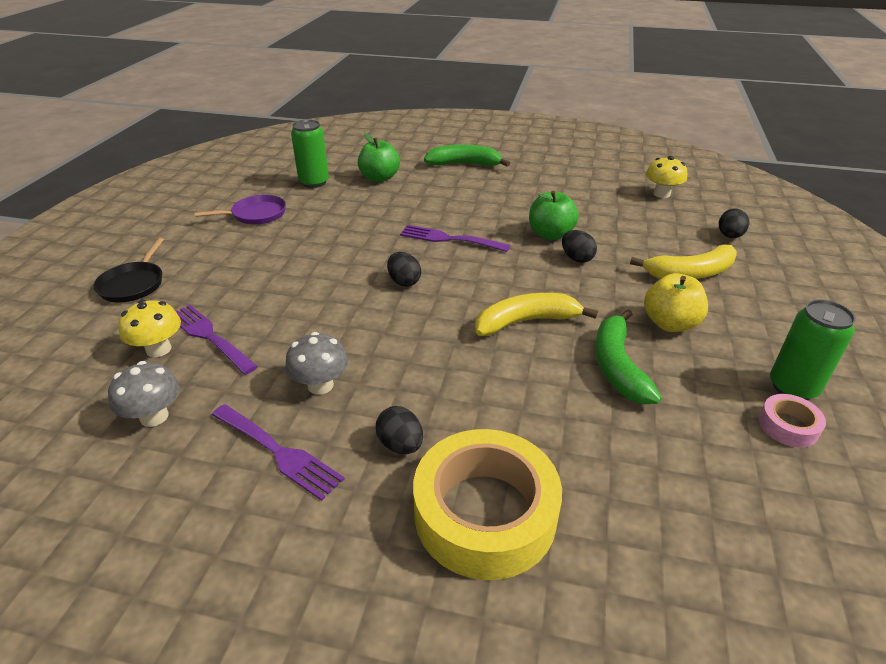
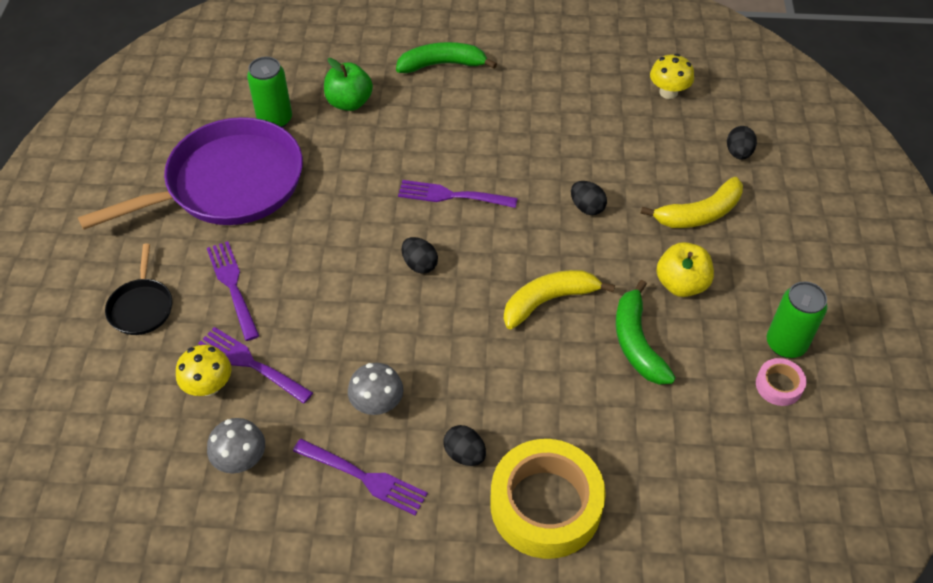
camera: 10 degrees left, 15 degrees up
(223, 279) = (233, 287): none -> purple fork
(256, 214) = (228, 183): purple pan -> purple pan, size x2.26
(550, 234) = (556, 174): green apple -> none

